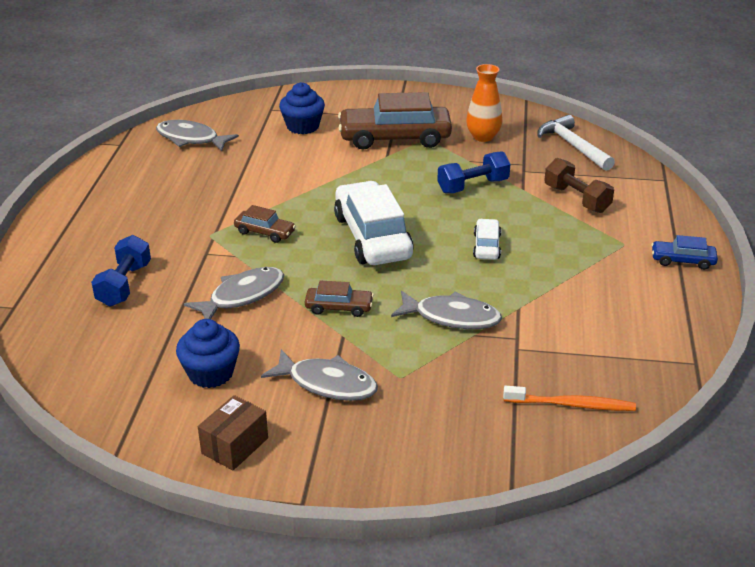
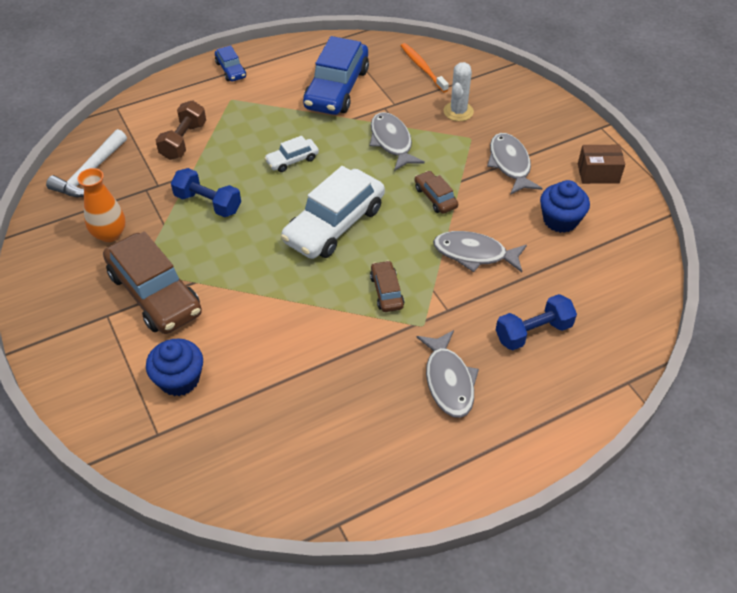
camera: 125 degrees left, 15 degrees up
(191, 139) = (276, 462): grey fish -> grey fish (448, 381)
(456, 391) = (458, 111): none -> white cactus
(584, 318) = (337, 88): none -> blue car

